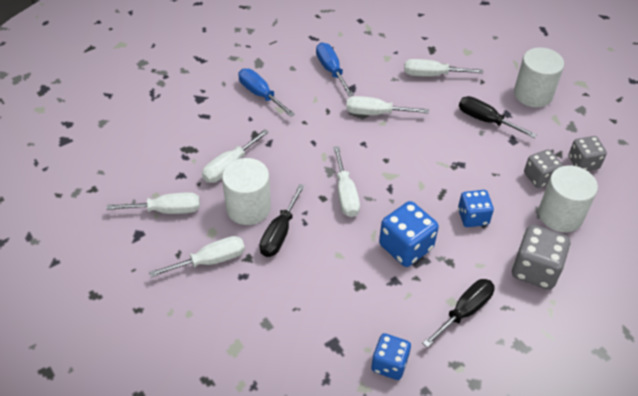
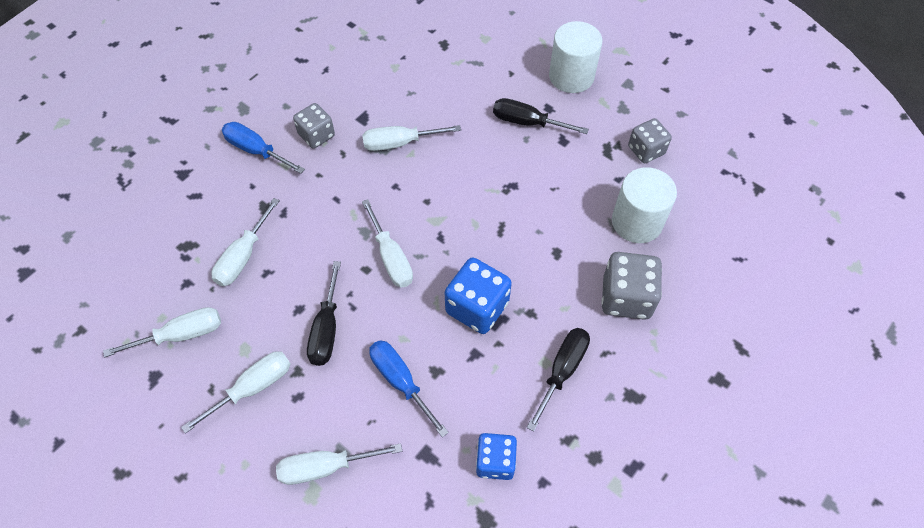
camera: 15 degrees left, 10 degrees up
(248, 208) = (280, 305): white cylinder -> none
(331, 70) = (333, 98): blue screwdriver -> blue screwdriver (400, 381)
(432, 75) = (452, 78): white screwdriver -> white screwdriver (325, 467)
(473, 217) = (542, 249): blue dice -> none
(539, 177) = (603, 180): grey dice -> grey dice (316, 135)

